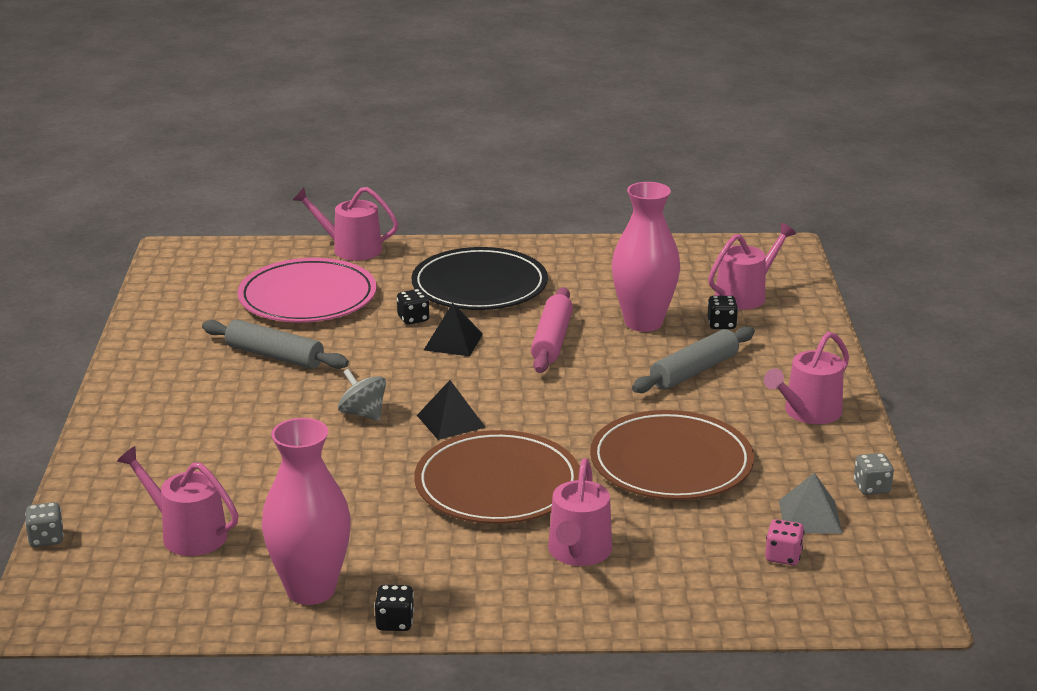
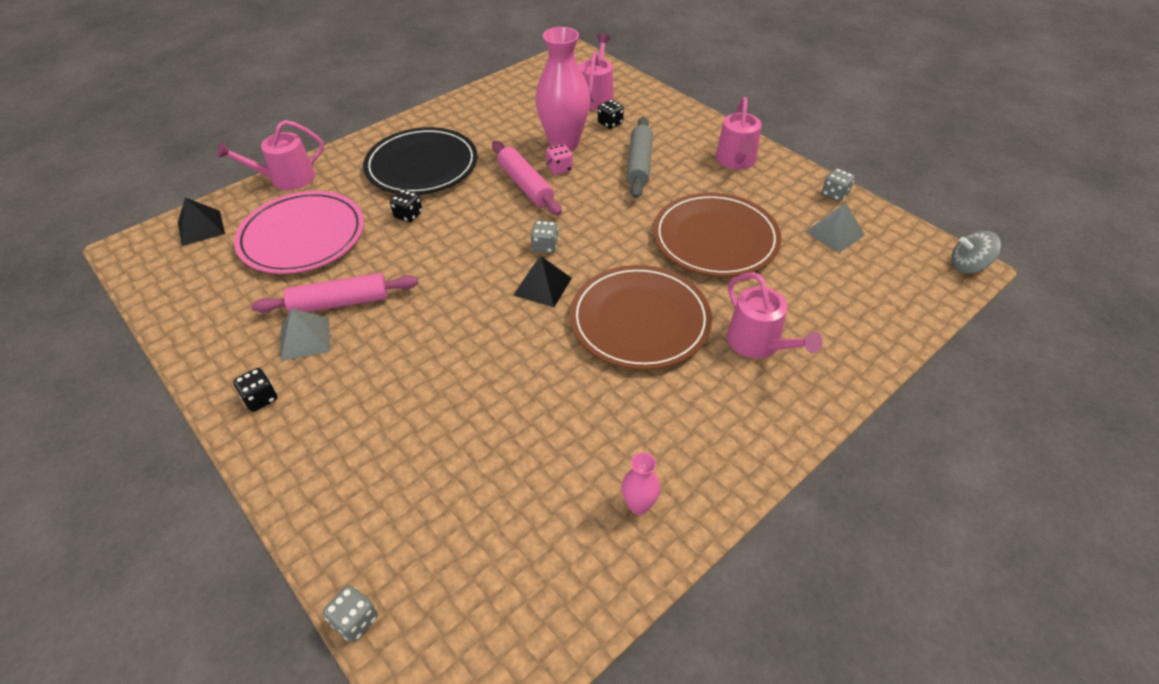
camera: 40 degrees left, 20 degrees up
(187, 534) = (477, 521): pink watering can -> none
(219, 367) = (305, 338): none -> grey pyramid
(275, 356) = (340, 303): grey rolling pin -> pink rolling pin
(311, 590) = (638, 505): pink vase -> pink vase, size x0.45
(363, 413) = (473, 316): grey spinning top -> grey spinning top (967, 266)
(395, 622) = (731, 490): black dice -> black dice (261, 399)
(453, 342) = (461, 219): black pyramid -> black pyramid (201, 227)
(497, 394) = (545, 246): none -> grey dice
(783, 556) = (861, 271): pink dice -> pink dice (559, 168)

